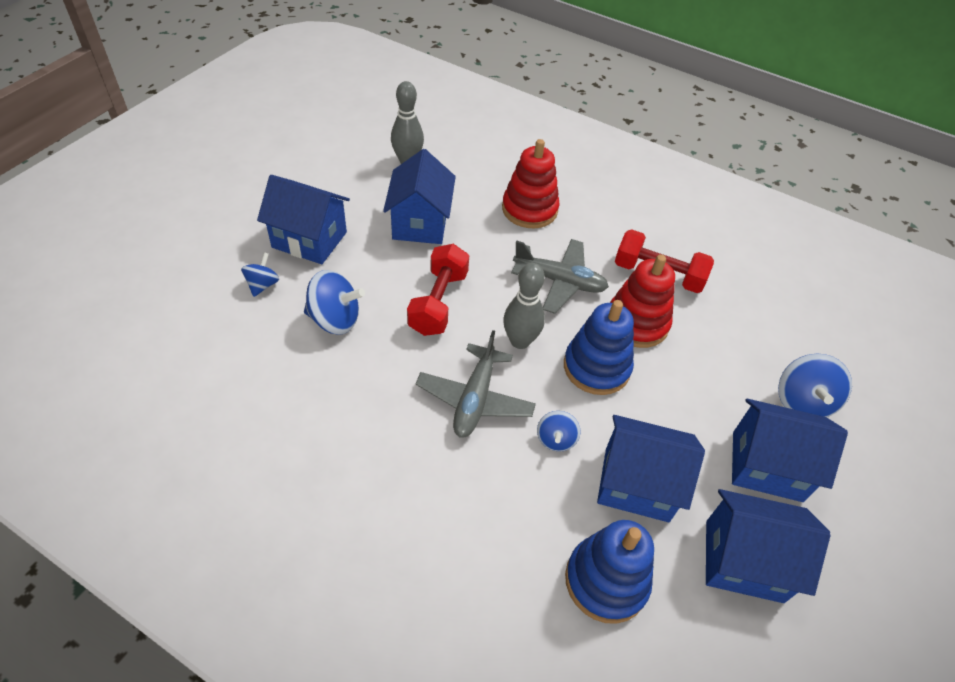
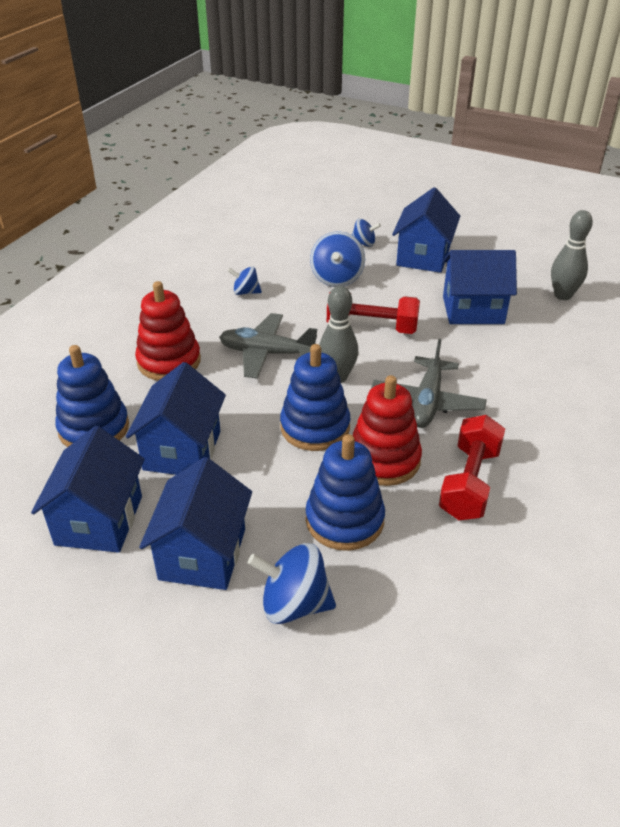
camera: 90 degrees right, 10 degrees down
(529, 209) = (532, 379): red stacking toy -> red stacking toy (169, 361)
(556, 439) = (228, 400): blue spinning top -> blue spinning top (245, 292)
(710, 359) = (344, 520): none -> blue stacking toy

